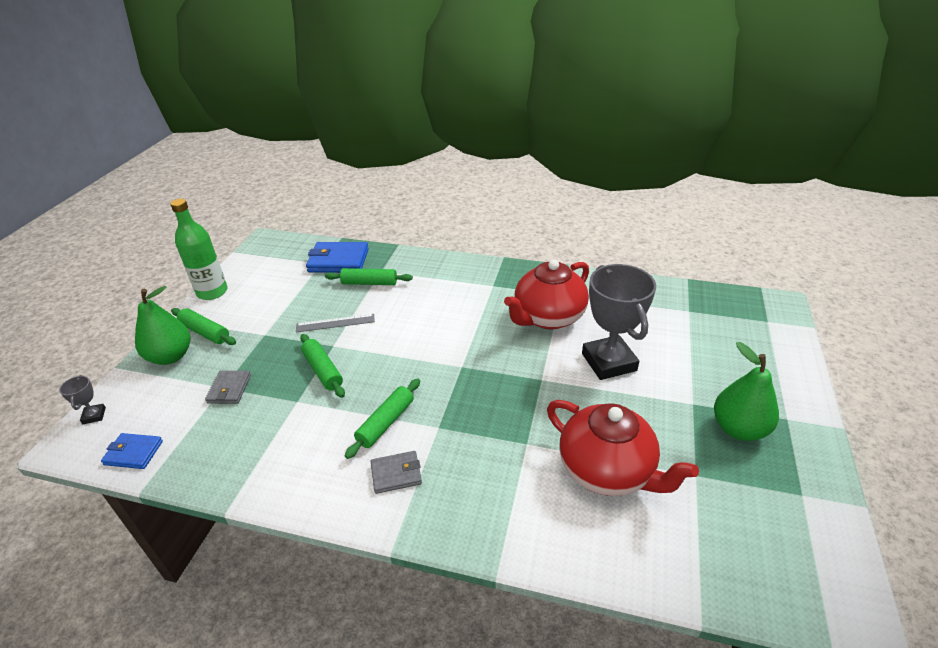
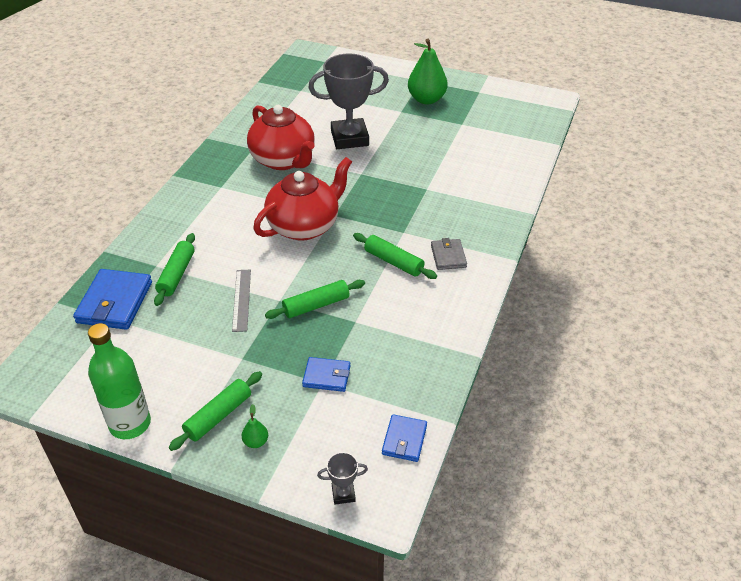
camera: 85 degrees left, 5 degrees up
(171, 356) = (256, 442): green pear -> green pear, size x0.44
(229, 389) = (326, 376): grey wallet -> blue wallet
(607, 470) = (455, 157): red teapot -> red teapot (304, 226)

